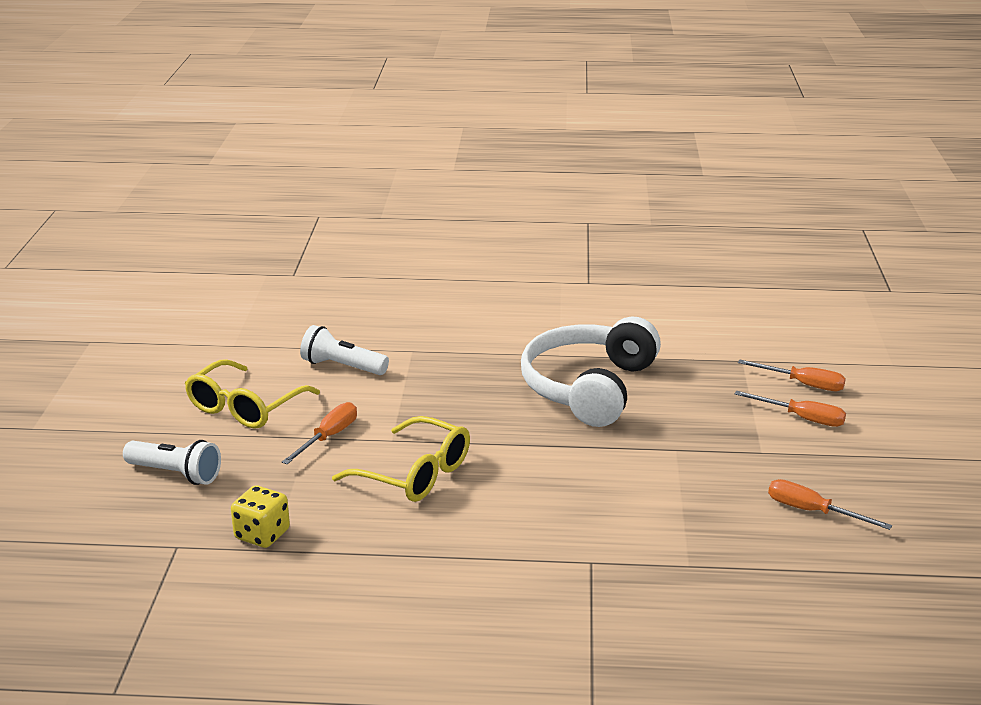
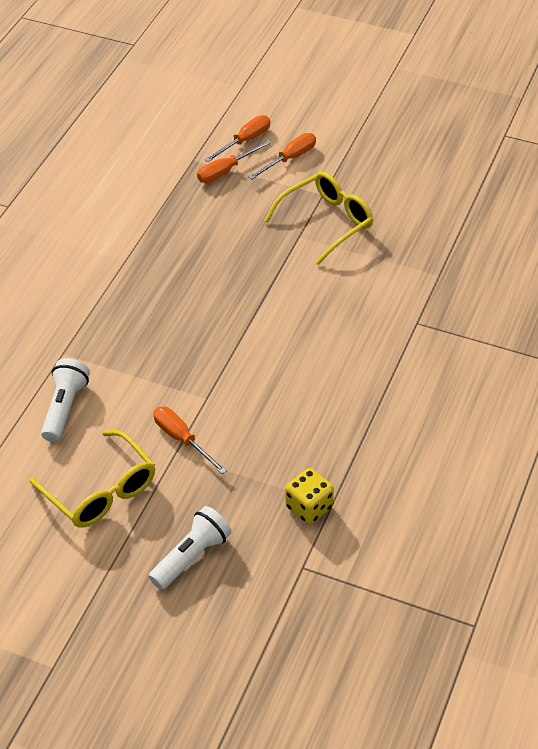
camera: 70 degrees left, 20 degrees up
(342, 367) = (65, 408): white flashlight -> white flashlight turned 150 degrees clockwise
(414, 474) = (264, 395): yellow glasses -> yellow glasses (326, 223)
(589, 387) = (187, 258): white headphones -> none
(812, 511) = (404, 195): orange screwdriver -> orange screwdriver (226, 171)

